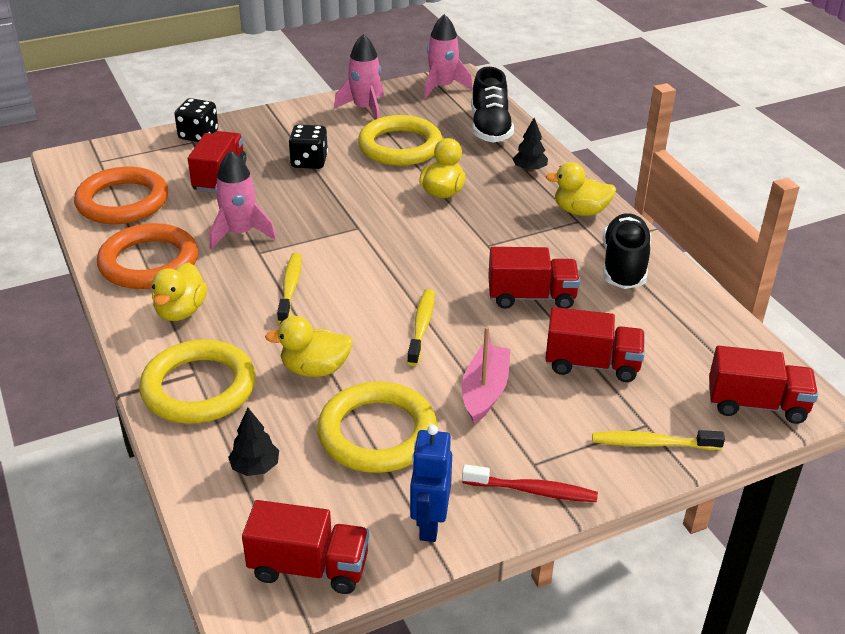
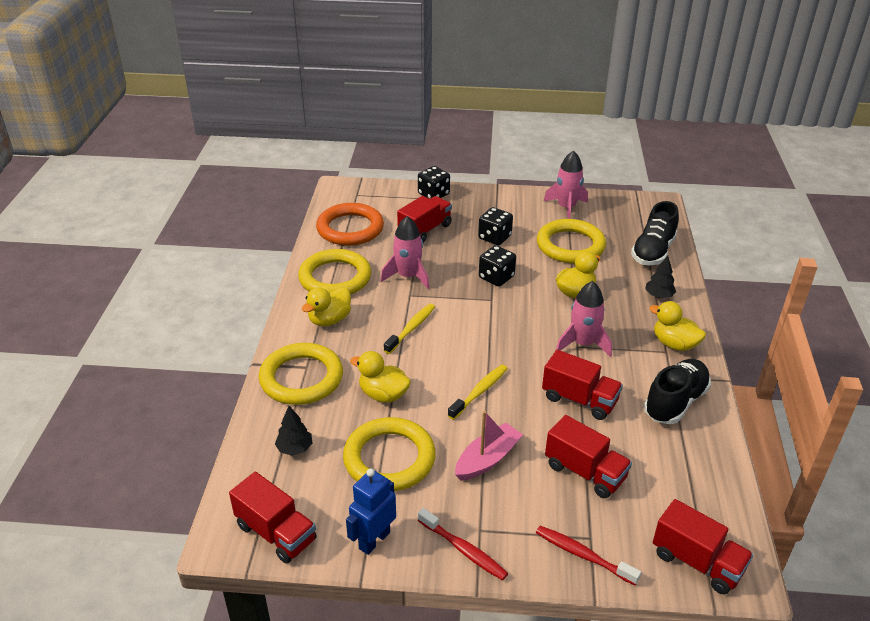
camera: 30 degrees right, 0 degrees up
(149, 262) = (335, 278): orange ring -> yellow ring
(345, 203) = (496, 277): none -> black dice
(442, 87) = (640, 207): pink rocket -> pink rocket (583, 344)
(652, 443) = (582, 555): yellow toothbrush -> red toothbrush

